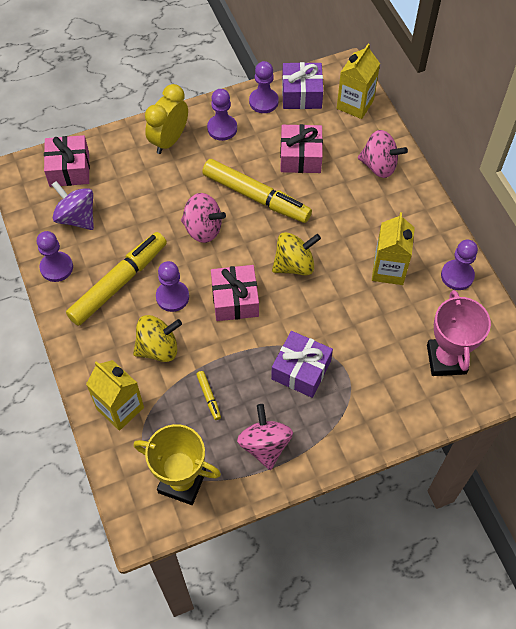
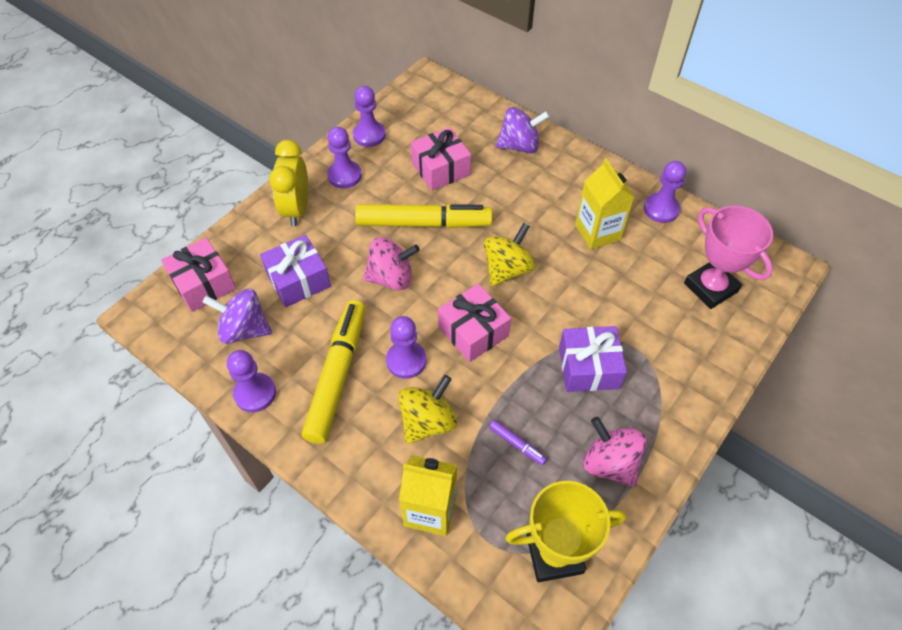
camera: 30 degrees left, 5 degrees down
(209, 397) = (517, 444): yellow marker -> purple marker
(301, 94) = (401, 114): purple gift -> purple gift (298, 280)
(355, 104) = (458, 103): yellow carton -> none
(379, 166) = (519, 146): pink spinning top -> purple spinning top

